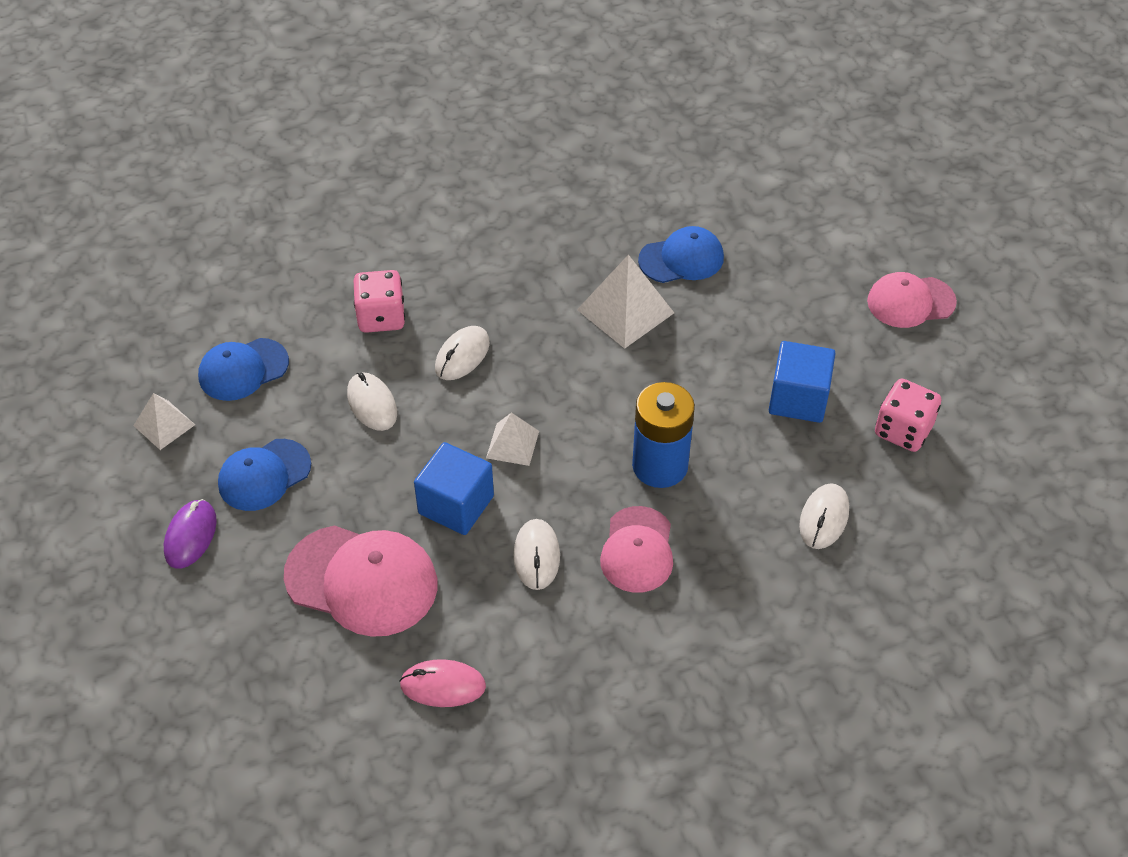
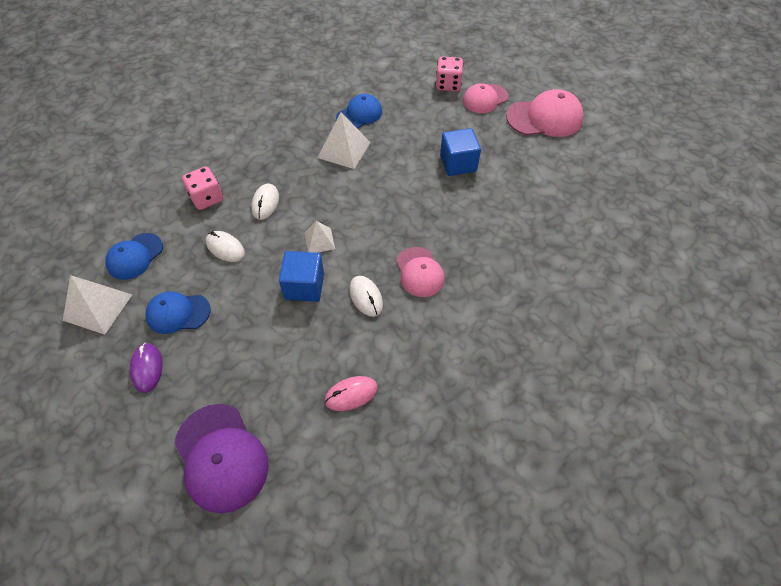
camera: 25 degrees left, 5 degrees up
(164, 425) = (98, 307): white pyramid -> white pyramid, size x1.67
(231, 694) = (221, 457): none -> purple cap
(264, 475) = (178, 313): blue cap -> blue cap turned 60 degrees clockwise
(362, 580) = (270, 352): pink cap -> pink cap (544, 118)
(660, 466) = (406, 223): blue battery -> none
(824, 518) = (506, 218): white mouse -> none
(903, 430) = (518, 161): pink dice -> pink dice (448, 85)

